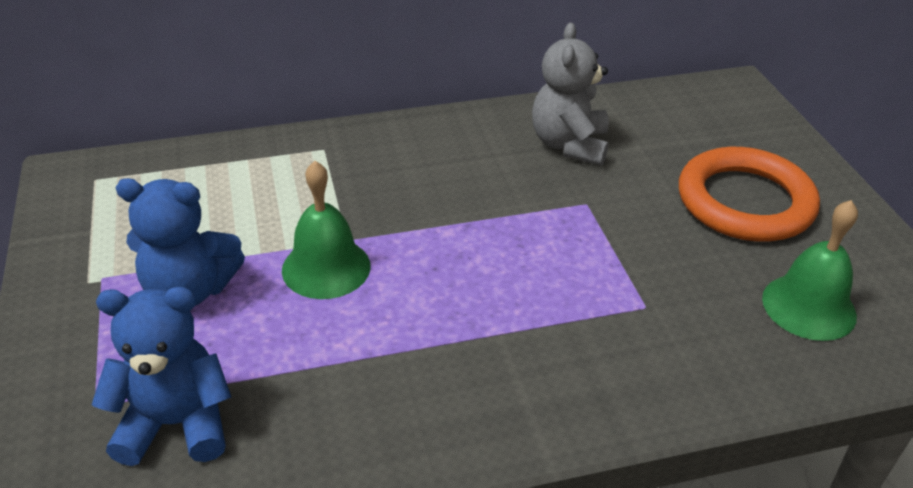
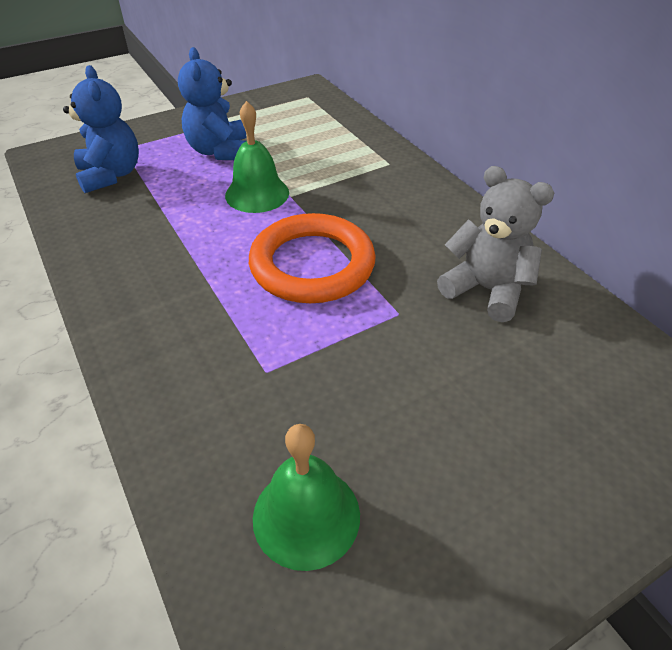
camera: 75 degrees right, 5 degrees up
(569, 145) = (486, 290): grey teddy bear -> grey teddy bear turned 45 degrees clockwise
(745, 202) = (473, 445): orange ring -> orange ring (312, 264)

